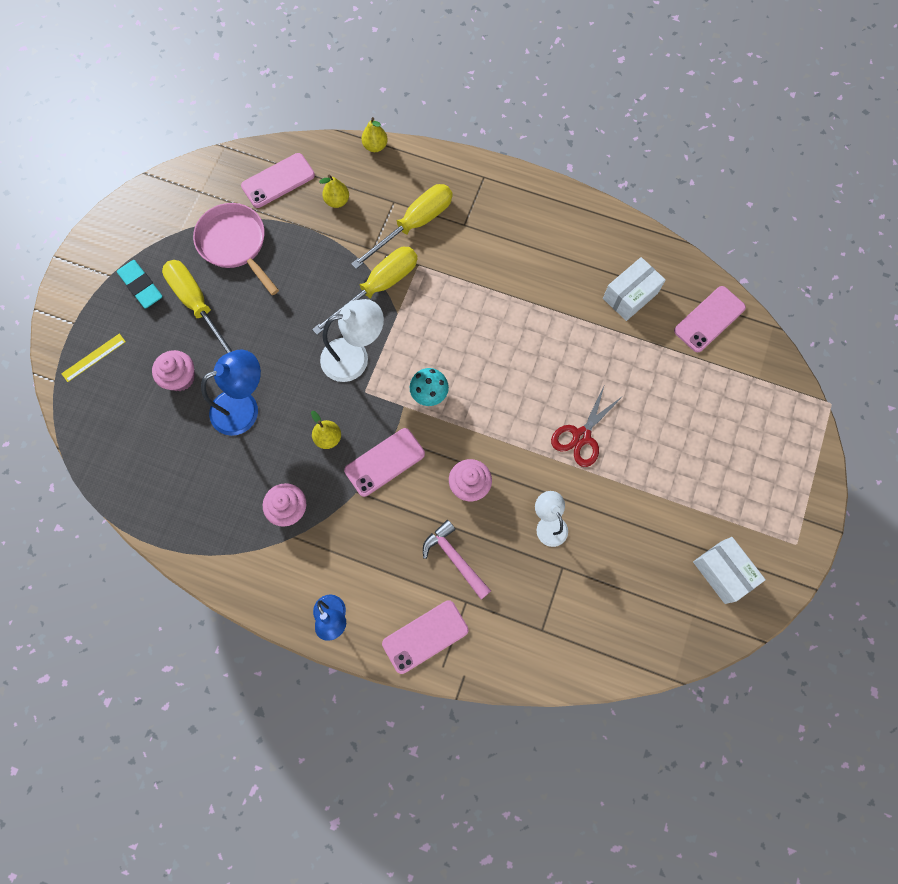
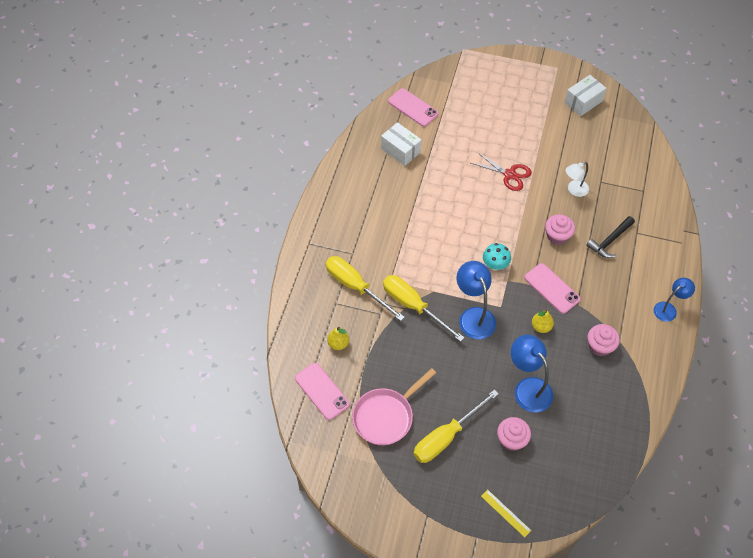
camera: 95 degrees left, 15 degrees down
(141, 286) = (434, 486): turquoise eraser -> none
(355, 357) = (474, 316): white lamp -> blue lamp
(375, 146) = (284, 321): yellow pear -> none
(425, 636) = (665, 253): pink phone -> none
(455, 558) = (610, 241): pink hammer -> black hammer

